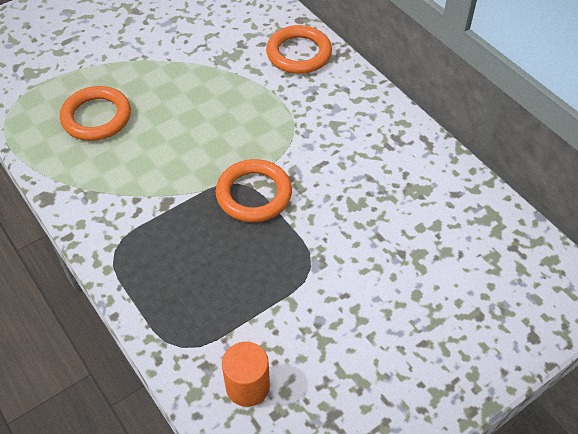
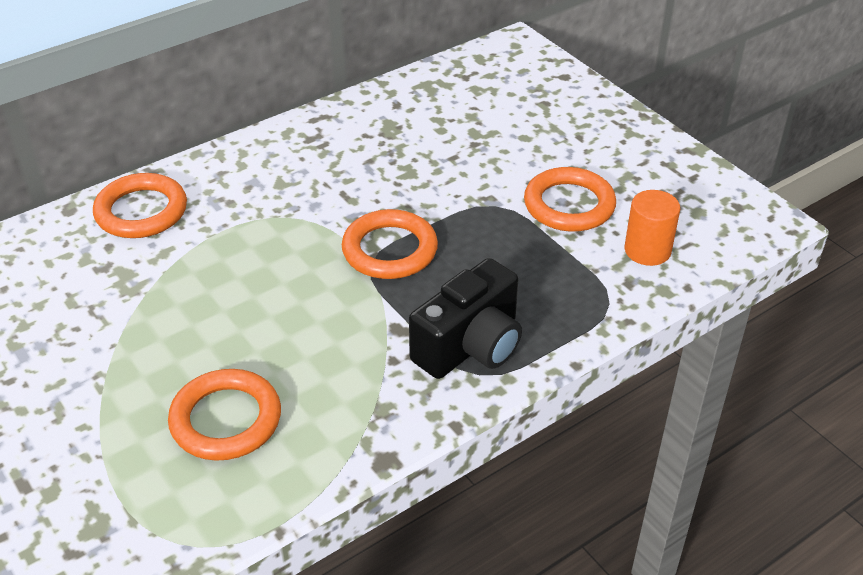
camera: 90 degrees left, 10 degrees down
(143, 246) = (470, 346): none -> black camera
(313, 325) = (569, 205): none -> orange ring

